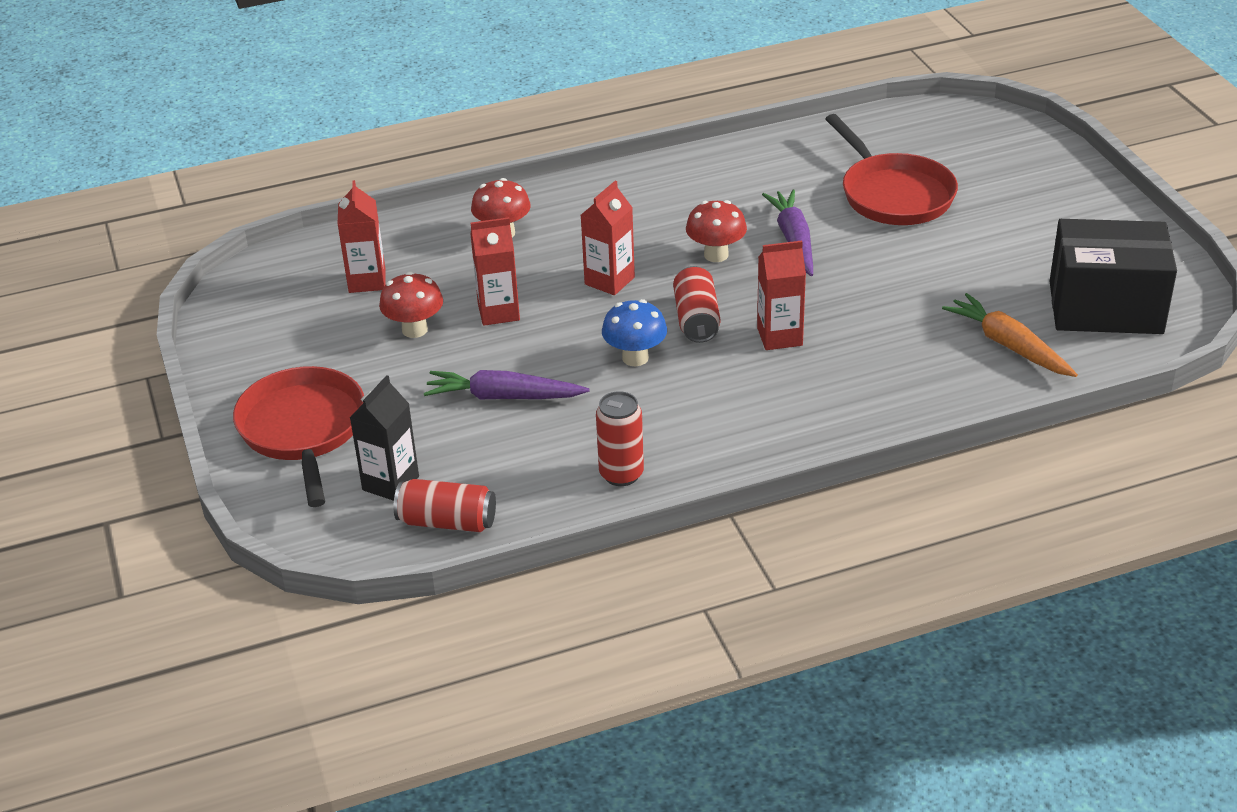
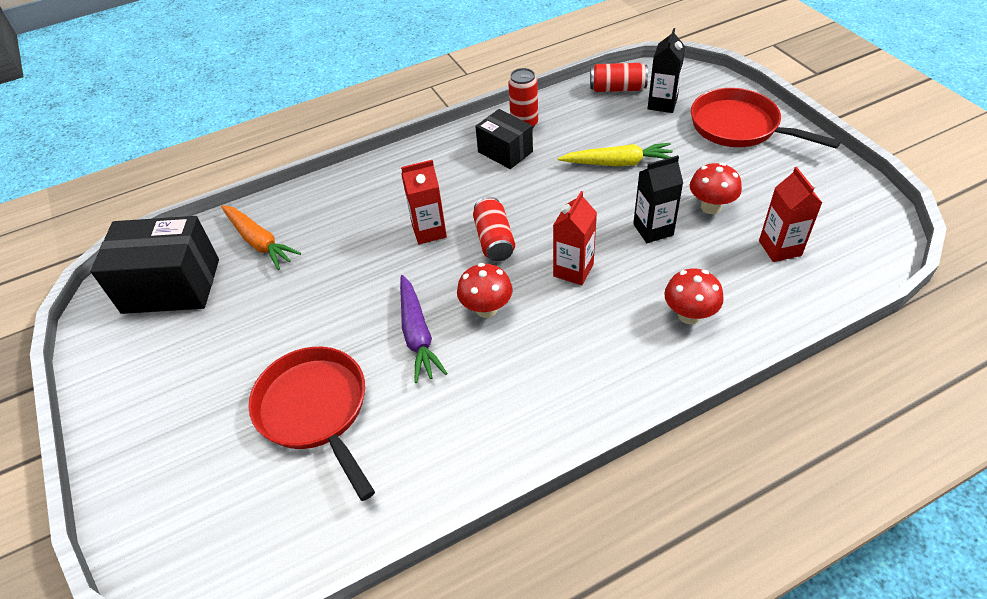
camera: 175 degrees right, 10 degrees up
(303, 430) = (739, 127): red pan -> red pan turned 150 degrees clockwise
(498, 312) = (653, 229): red carton -> black carton
(503, 397) = (618, 163): purple carrot -> yellow carrot
(635, 358) = (534, 202): blue mushroom -> none
(661, 431) = (505, 152): none -> black box

